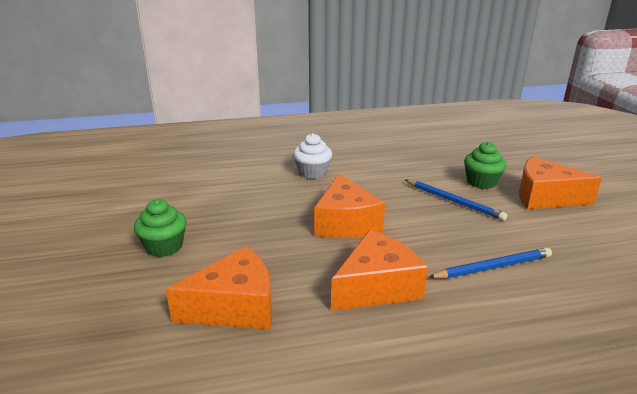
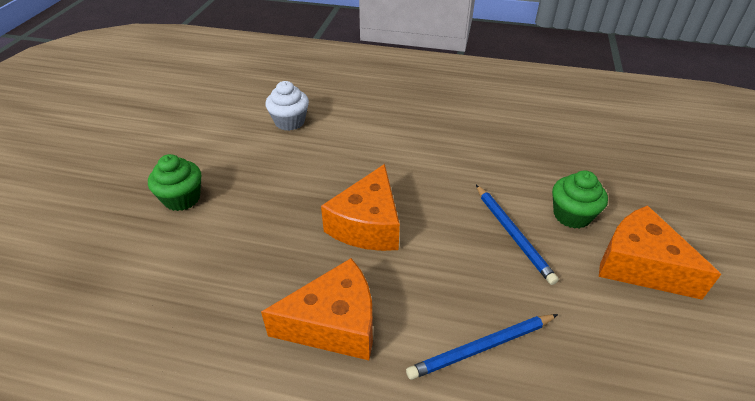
camera: 25 degrees right, 15 degrees up
(235, 307) = (189, 295): orange cheese -> none
(312, 173) = (385, 143): white cupcake -> white cupcake (290, 122)
(493, 267) = (482, 348): blue pencil -> blue pencil turned 150 degrees clockwise

